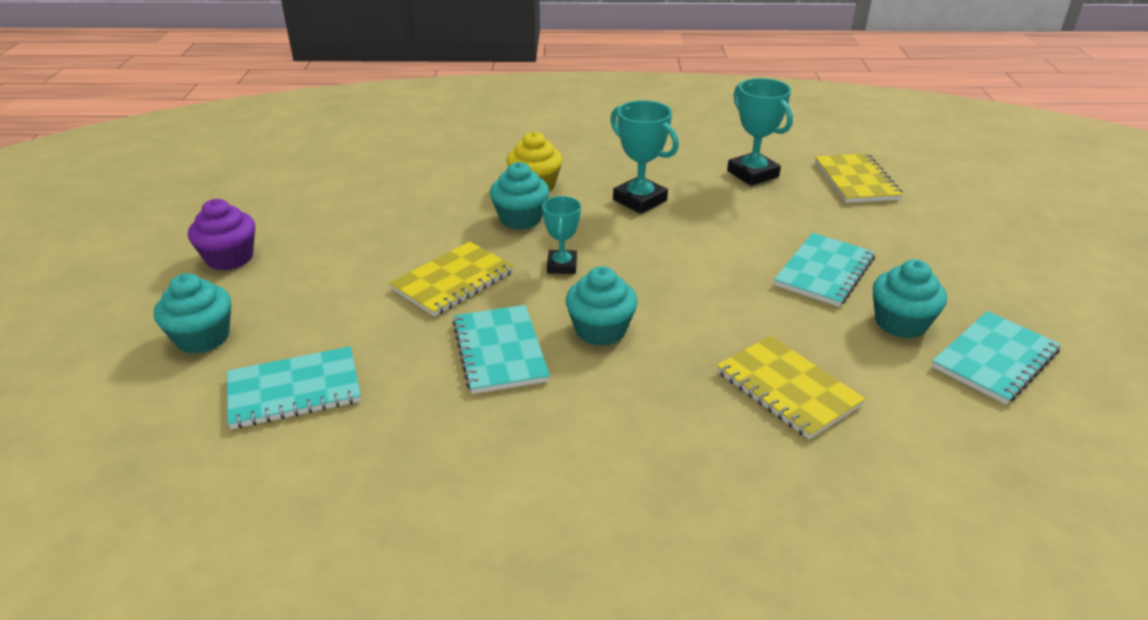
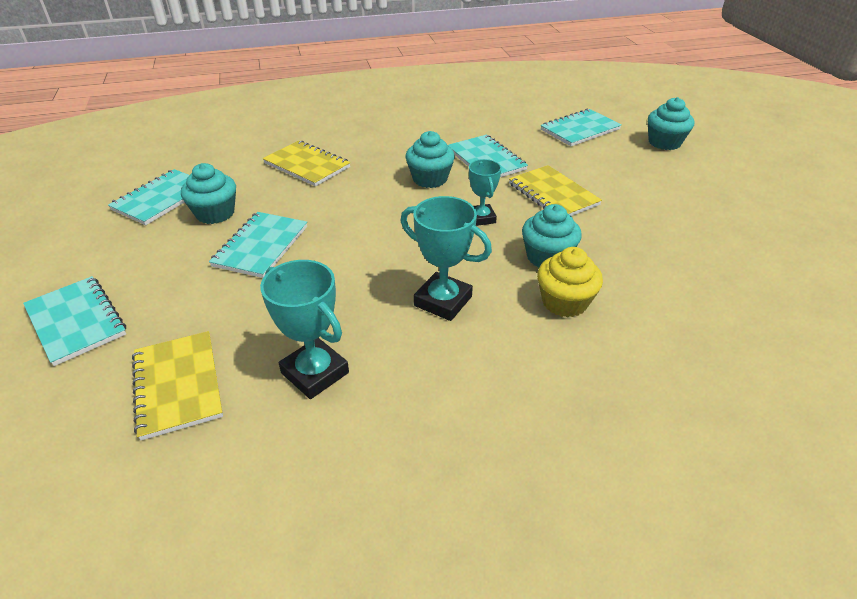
camera: 165 degrees right, 5 degrees up
(230, 258) = (730, 186): purple cupcake -> none
(453, 281) = (553, 194): yellow notebook -> yellow notebook turned 60 degrees counterclockwise
(978, 230) = (76, 321): none -> turquoise notebook

